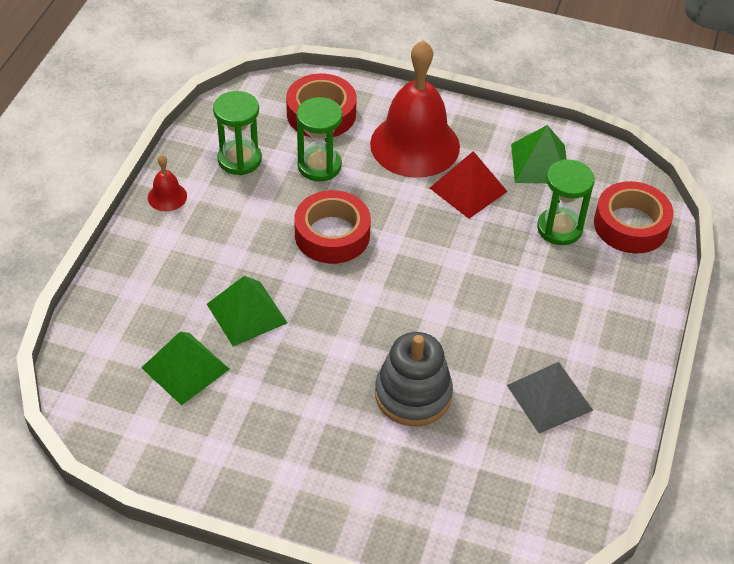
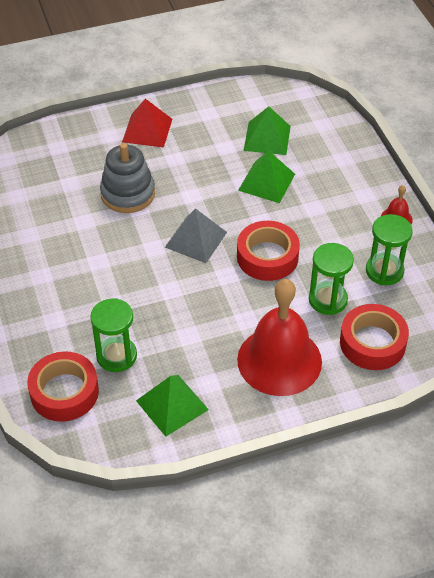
camera: 145 degrees right, 0 degrees up
(468, 189) = (207, 347): red pyramid -> red pyramid (147, 130)
(549, 397) = (44, 236): grey pyramid -> grey pyramid (195, 239)

